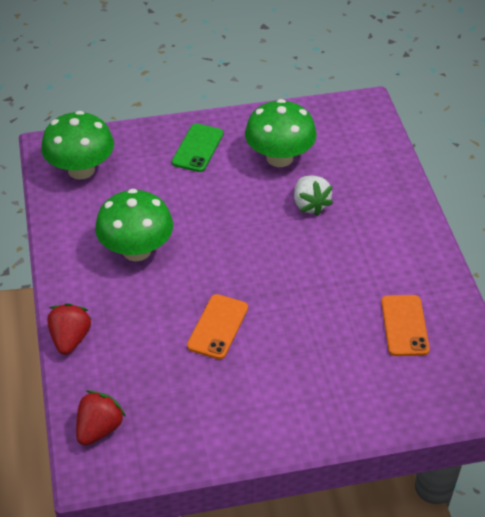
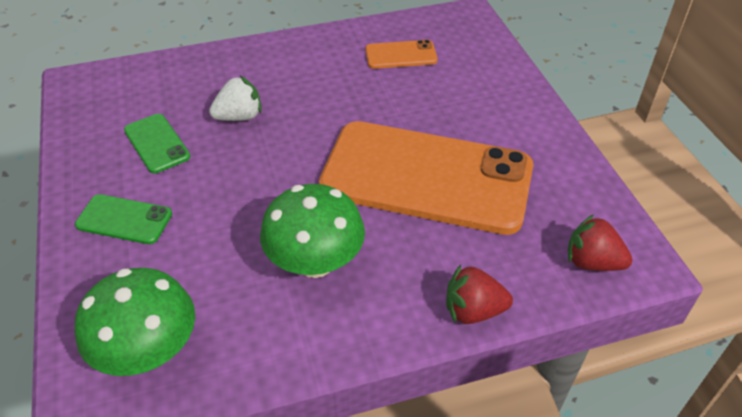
camera: 95 degrees left, 0 degrees up
(218, 327) = (426, 177): orange phone -> orange phone, size x2.42
(279, 158) = (157, 143): green mushroom -> green phone

